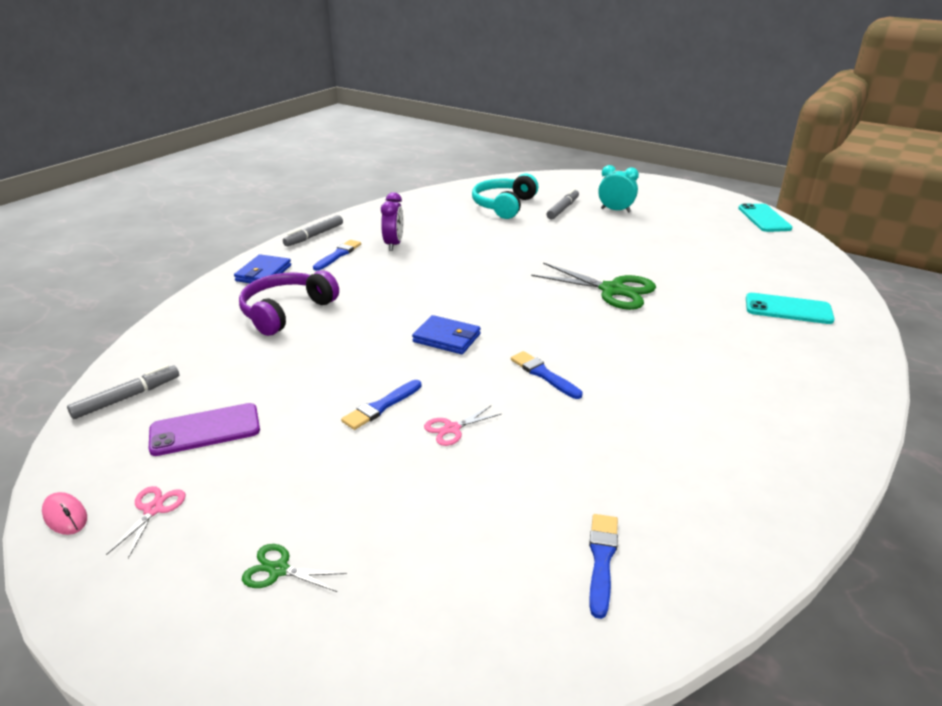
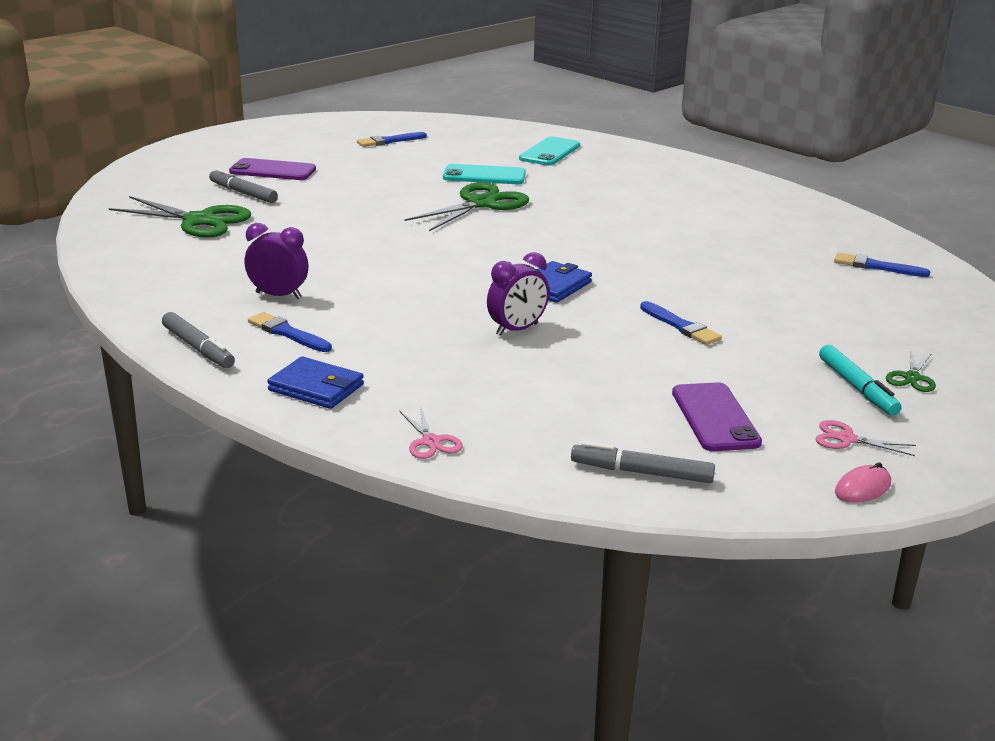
camera: 80 degrees left, 5 degrees down
(127, 397) = (641, 473): grey marker -> grey marker turned 45 degrees counterclockwise
(256, 522) = (857, 387): none -> turquoise marker
(286, 311) = (450, 372): purple headphones -> none
(358, 329) = (517, 330): none -> purple clock
(452, 429) = (720, 298): pink scissors -> pink scissors (430, 442)
(503, 205) = (199, 221): turquoise headphones -> green scissors
(543, 374) = (636, 253): blue brush -> blue brush (389, 141)
(615, 210) = (272, 170): turquoise clock -> purple phone
(764, 218) = (352, 120): turquoise phone -> turquoise phone (484, 176)

